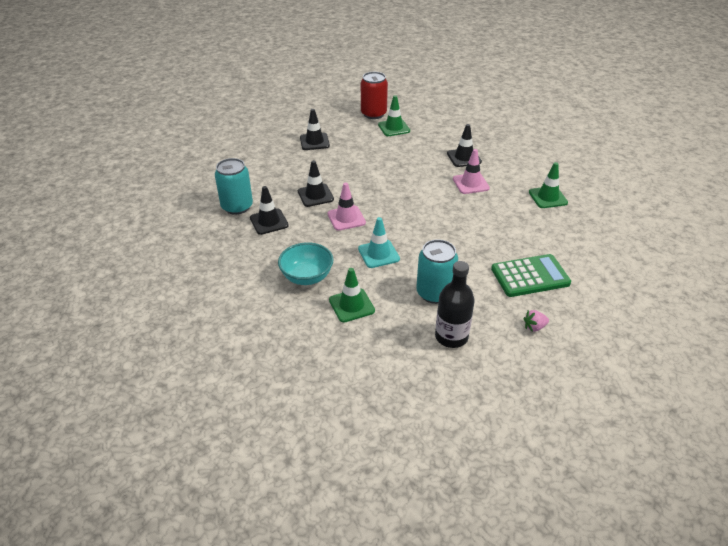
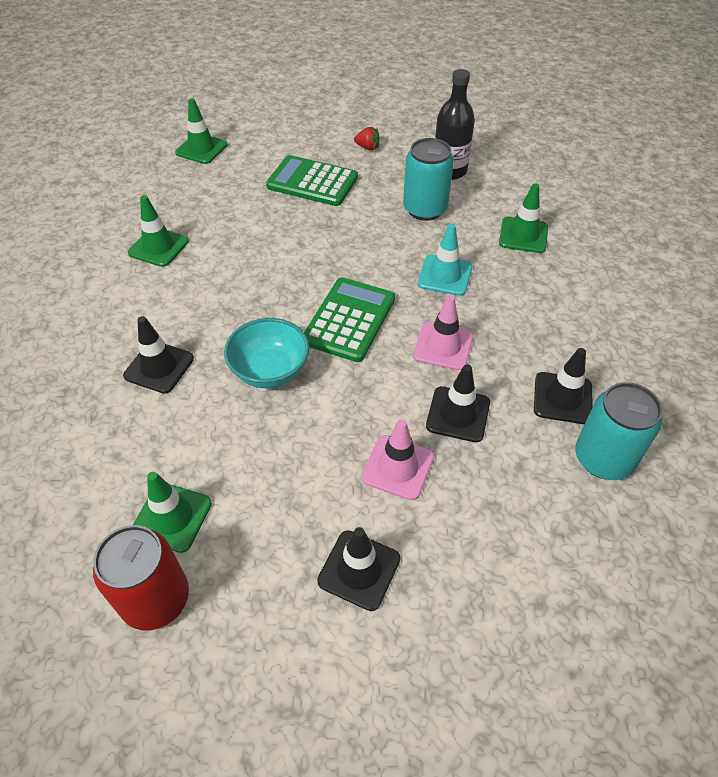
camera: 145 degrees left, 10 degrees up
(307, 277) = (554, 288): turquoise bowl -> turquoise bowl (270, 371)
(405, 209) = (349, 320): none -> green calculator
(470, 183) = (216, 315): pink traffic cone -> pink traffic cone (398, 467)
(534, 327) = (367, 147): pink strawberry -> red strawberry
(635, 264) = (201, 149): none -> green traffic cone

